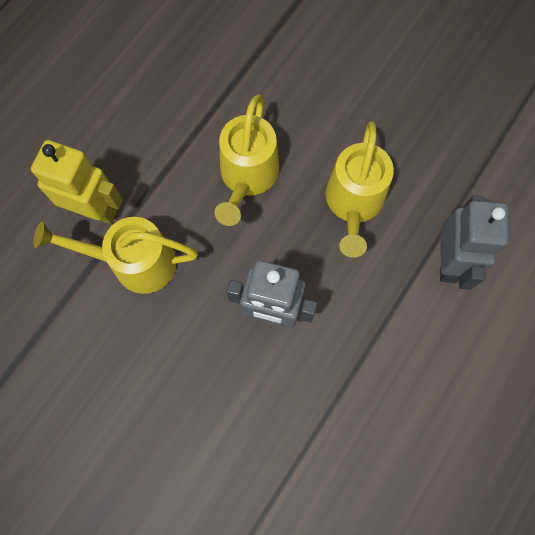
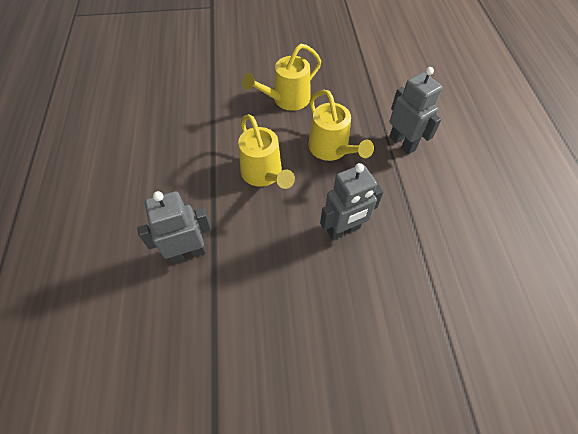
camera: 40 degrees left, 15 degrees down
(95, 210) = (188, 253): yellow robot -> grey robot
(134, 262) = (240, 264): yellow watering can -> yellow watering can (286, 100)

